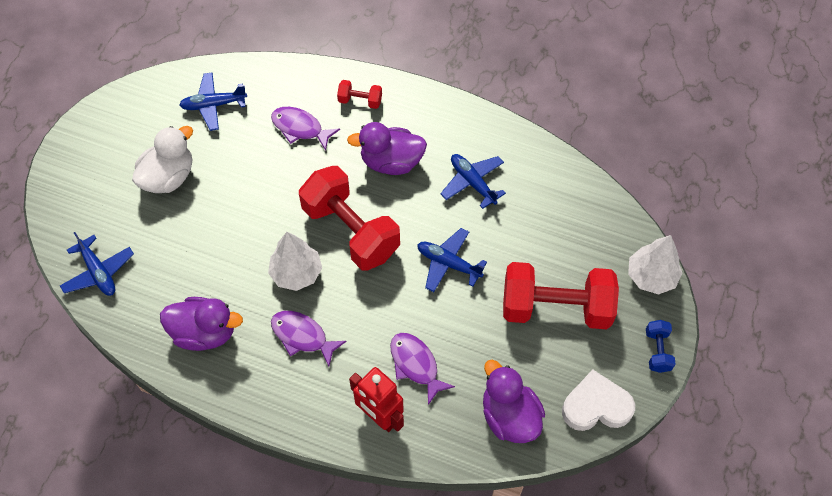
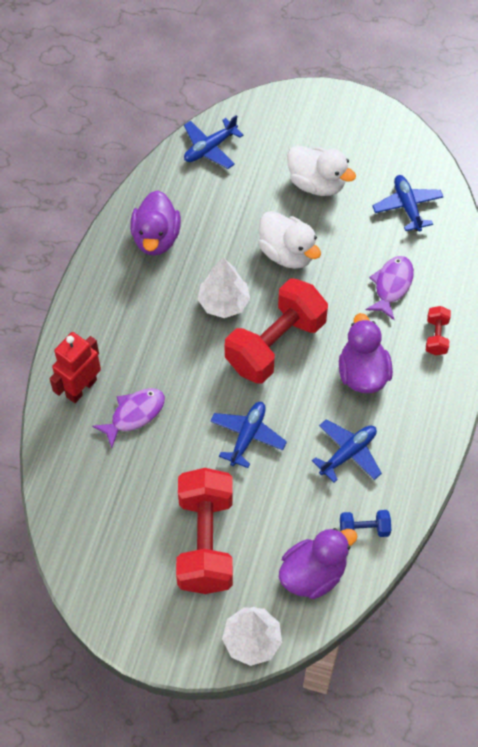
camera: 85 degrees right, 0 degrees up
(247, 211) = (287, 253): none -> white duck
(302, 336) = (158, 316): purple fish -> none
(509, 416) = (85, 501): purple duck -> purple duck (313, 574)
(596, 406) = (99, 582): white heart -> none
(657, 351) = (163, 645): blue dumbbell -> blue dumbbell (364, 529)

